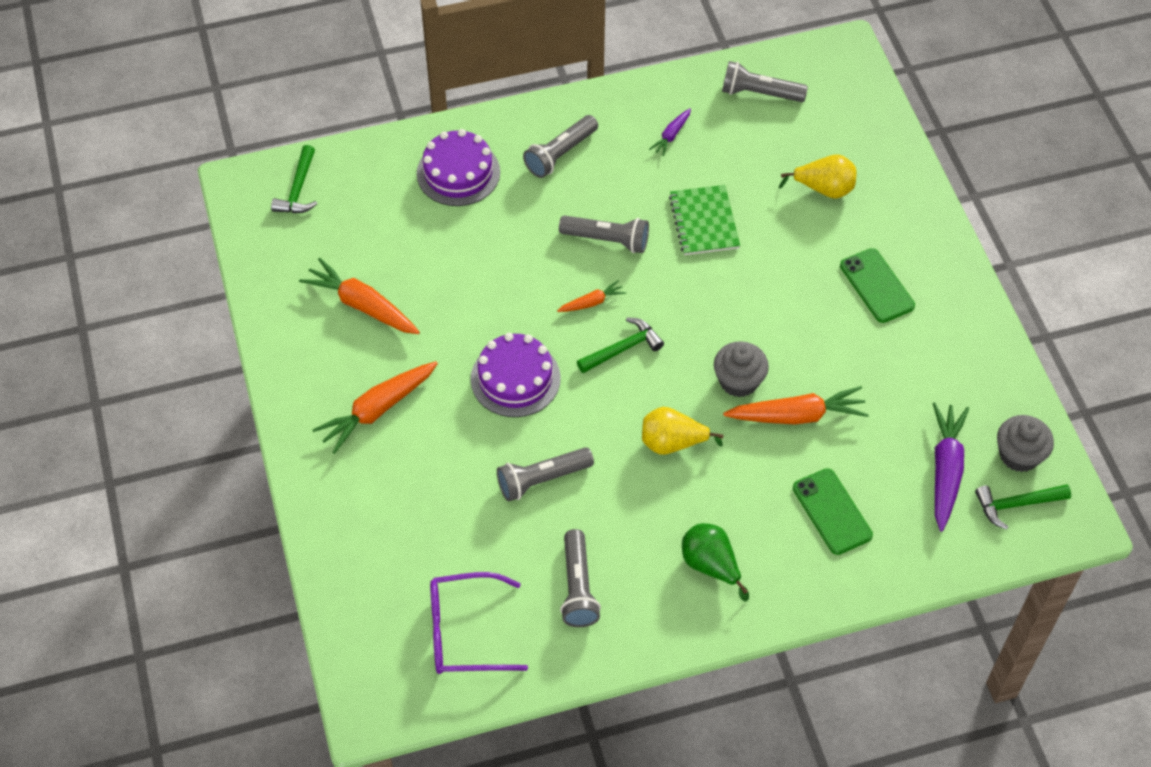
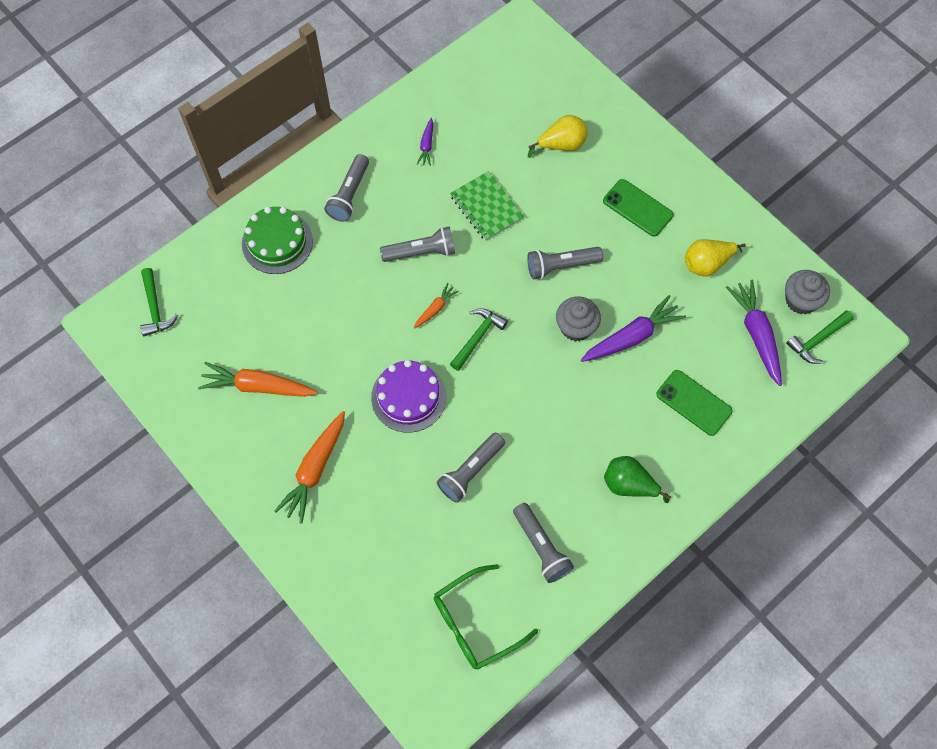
camera: 25 degrees left, 10 degrees up
(458, 173) = (277, 242): purple cake -> green cake
(465, 632) = (475, 623): purple glasses -> green glasses
(672, 443) = (552, 398): yellow pear -> yellow pear (707, 264)
(759, 93) = (475, 84): grey flashlight -> grey flashlight (561, 266)
(797, 415) = (631, 337): orange carrot -> purple carrot

